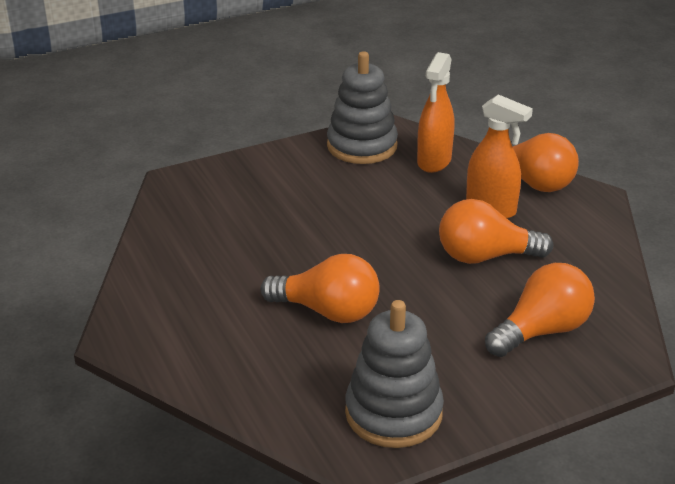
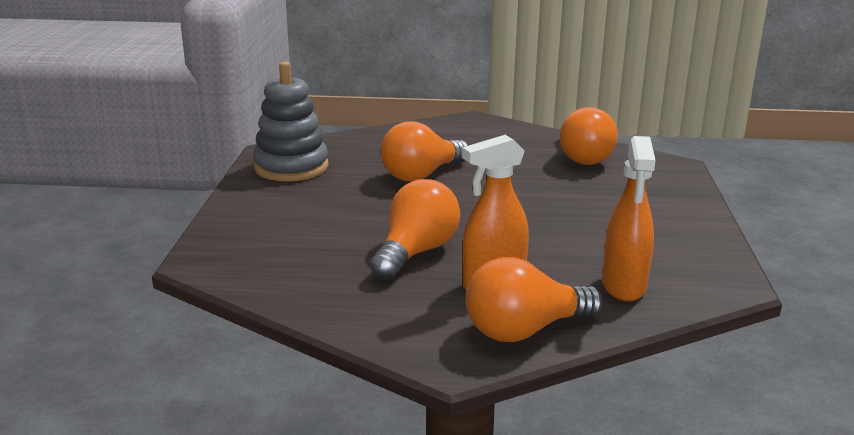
camera: 120 degrees right, 10 degrees down
(362, 146) = (689, 256): grey stacking toy -> none
(434, 161) = (624, 286): orange spray bottle -> orange spray bottle turned 135 degrees counterclockwise
(541, 331) = (288, 240): orange light bulb -> orange light bulb (582, 157)

